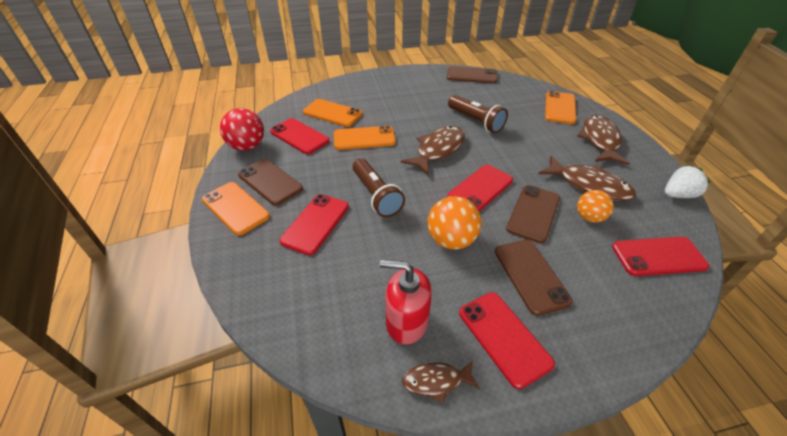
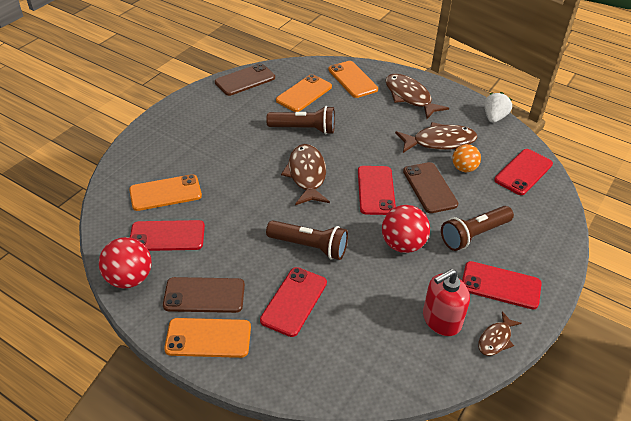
camera: 45 degrees left, 0 degrees up
(315, 223) = (294, 301): red phone -> red phone turned 45 degrees clockwise
(364, 138) = (231, 201): orange phone -> orange phone (304, 93)
(451, 240) = (403, 244): orange ball -> red ball
(531, 275) = (474, 235): brown phone -> brown flashlight

